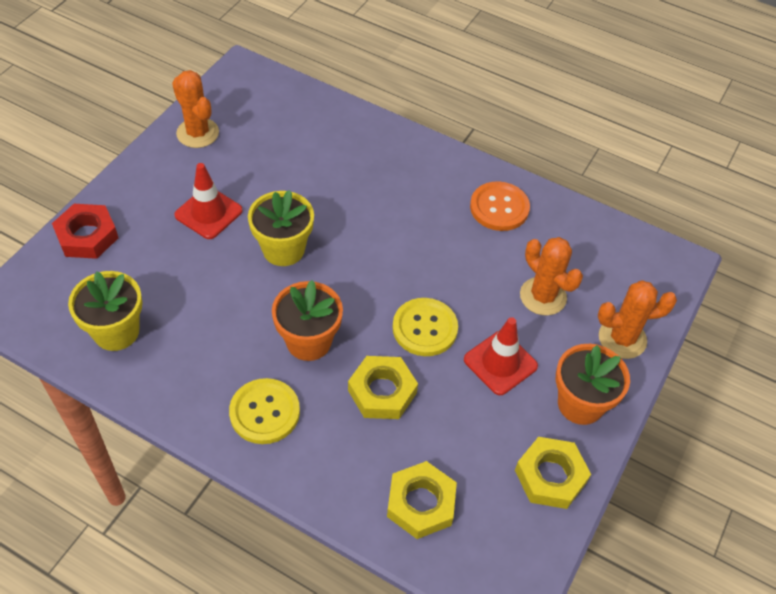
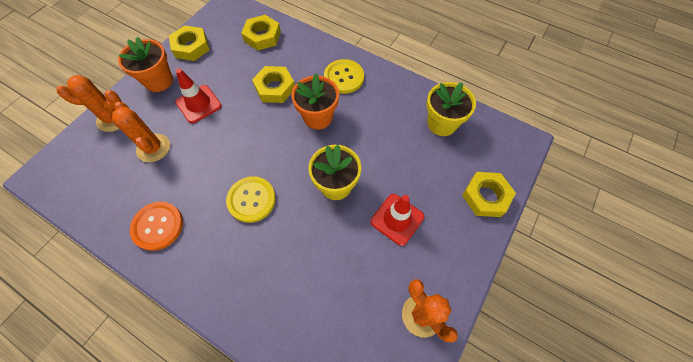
camera: 175 degrees left, 10 degrees up
(87, 236) = (486, 196): red nut -> yellow nut
(425, 328) = (241, 125): yellow button -> yellow button (251, 200)

